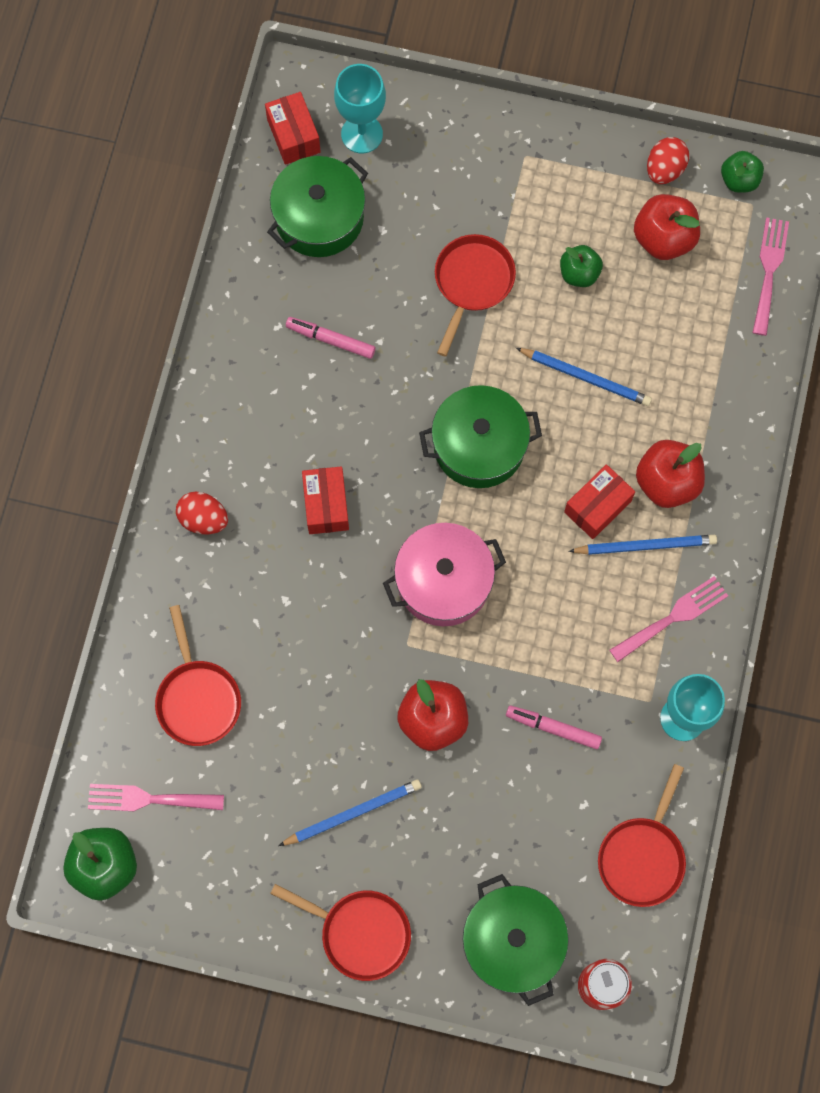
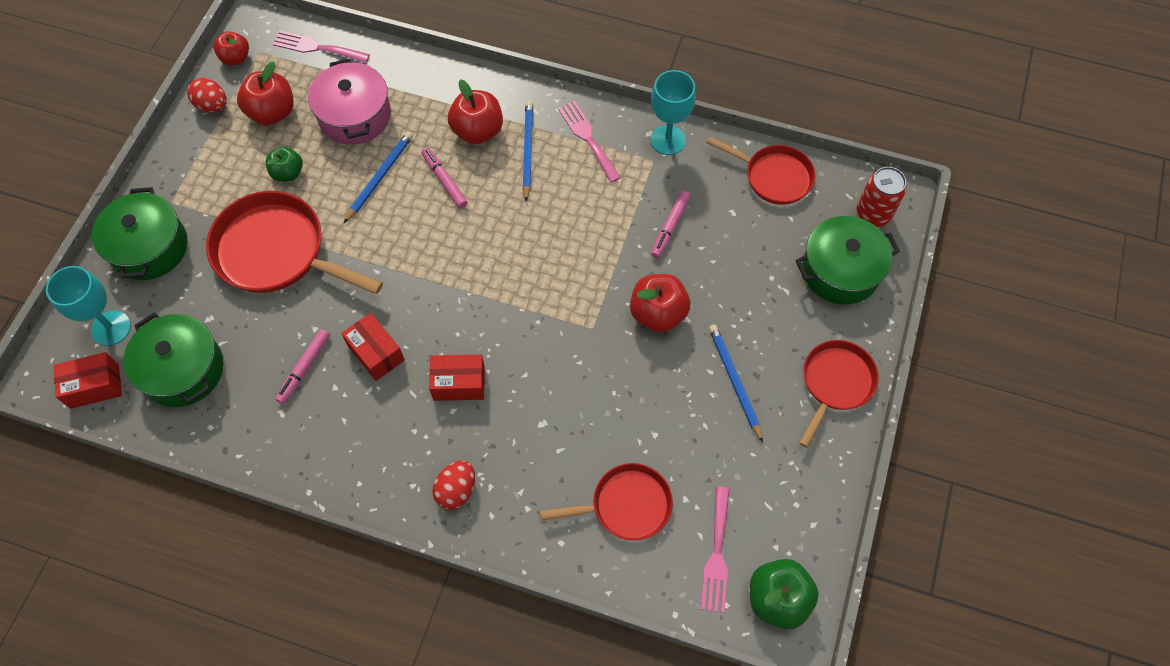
camera: 85 degrees left, 10 degrees down
(443, 581) = (540, 296): pink pot -> pink pot (355, 116)
(472, 283) = (277, 252): red pan -> red pan, size x1.61
(479, 445) = (424, 259): green pot -> green pot (149, 247)
(589, 453) = (444, 181): none -> pink marker
(597, 506) = (491, 179): red box -> red box (376, 353)
(739, 180) = (236, 58): green apple -> red apple

